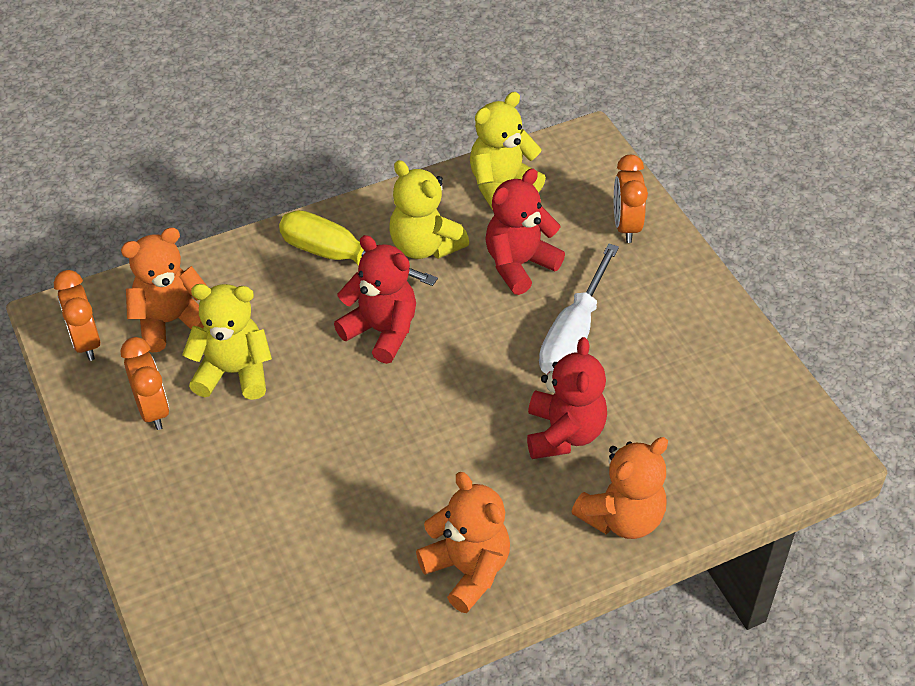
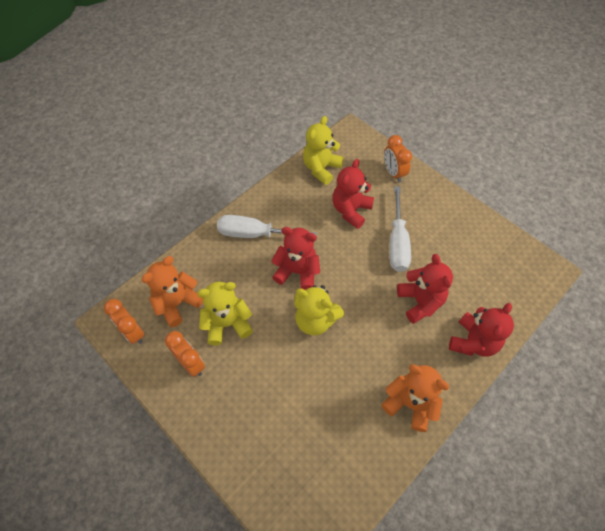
camera: 20 degrees left, 10 degrees up
(340, 257) = (255, 234): yellow screwdriver -> white screwdriver
(425, 246) = (297, 214): yellow teddy bear -> yellow teddy bear (315, 320)
(622, 517) = (473, 342): orange teddy bear -> red teddy bear

